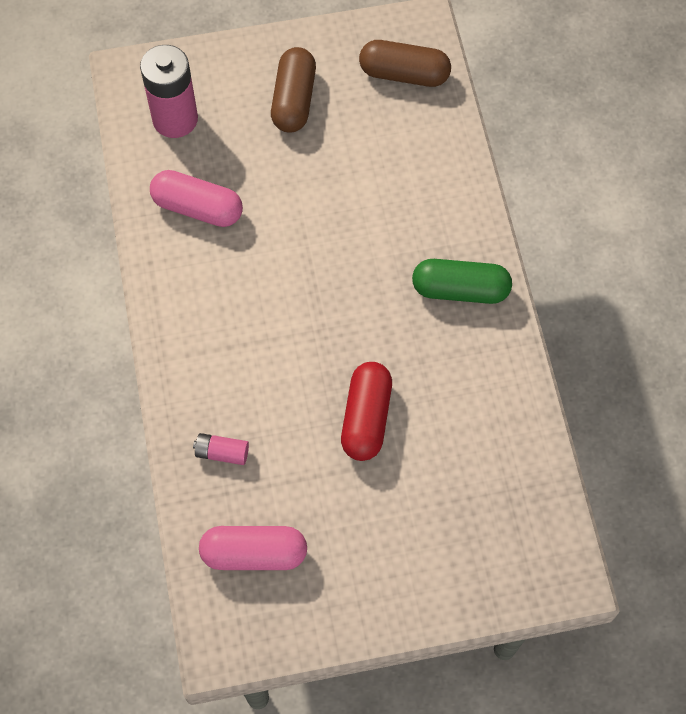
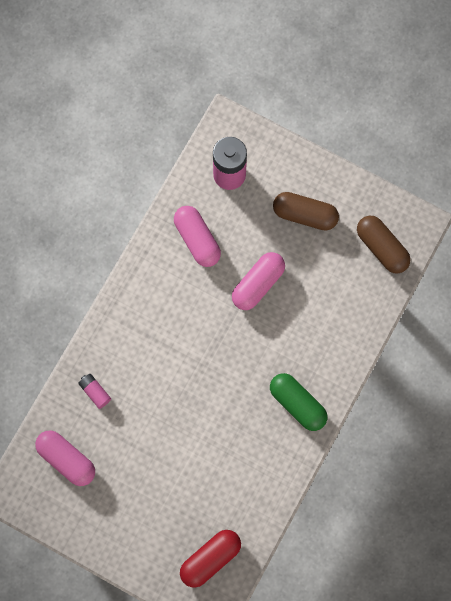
camera: 40 degrees right, 10 degrees up
(293, 100) = (305, 215): brown capsule -> brown capsule turned 60 degrees clockwise
(306, 203) = (258, 284): none -> pink capsule
(366, 418) = (184, 435): red capsule -> red capsule (210, 559)

